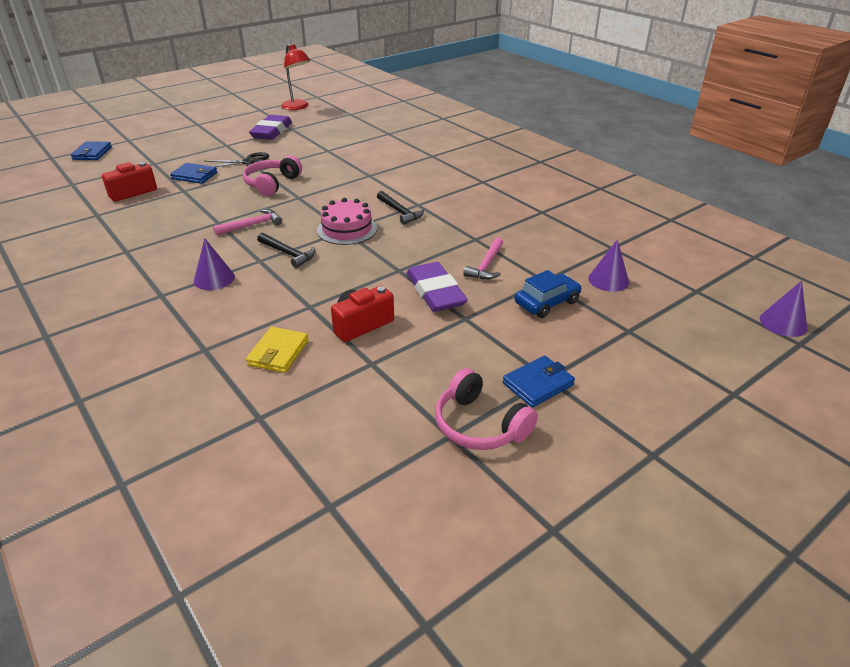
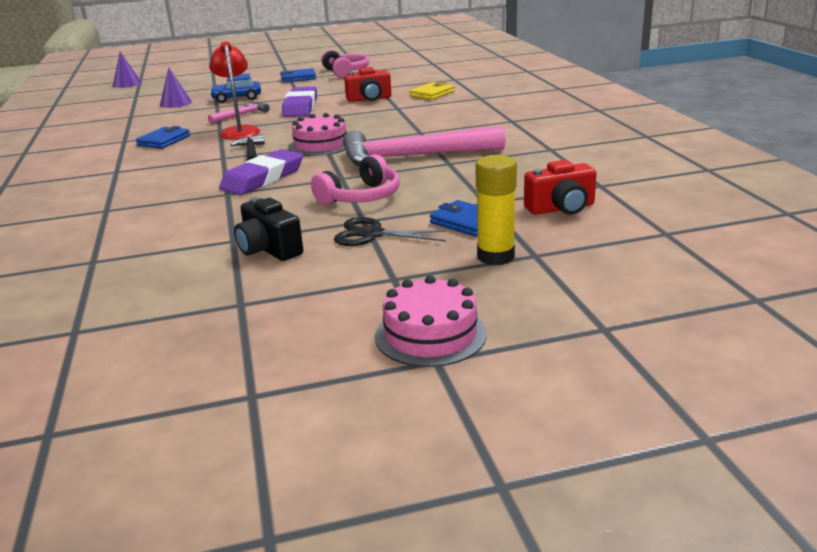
camera: 155 degrees left, 10 degrees down
(92, 153) = (670, 298): blue wallet -> blue wallet (164, 141)
(175, 160) = (495, 256): none -> yellow glue stick
(201, 130) = (430, 334): none -> pink cake
(214, 278) = (465, 125): purple cone -> none
(252, 225) = (413, 157): pink hammer -> pink hammer, size x2.13
(271, 131) = (286, 301): purple eraser -> purple eraser (263, 178)
(288, 254) = (391, 134): black hammer -> none
(298, 107) = (152, 385): red lamp -> red lamp (239, 131)
(302, 148) = (269, 249): none -> black camera

